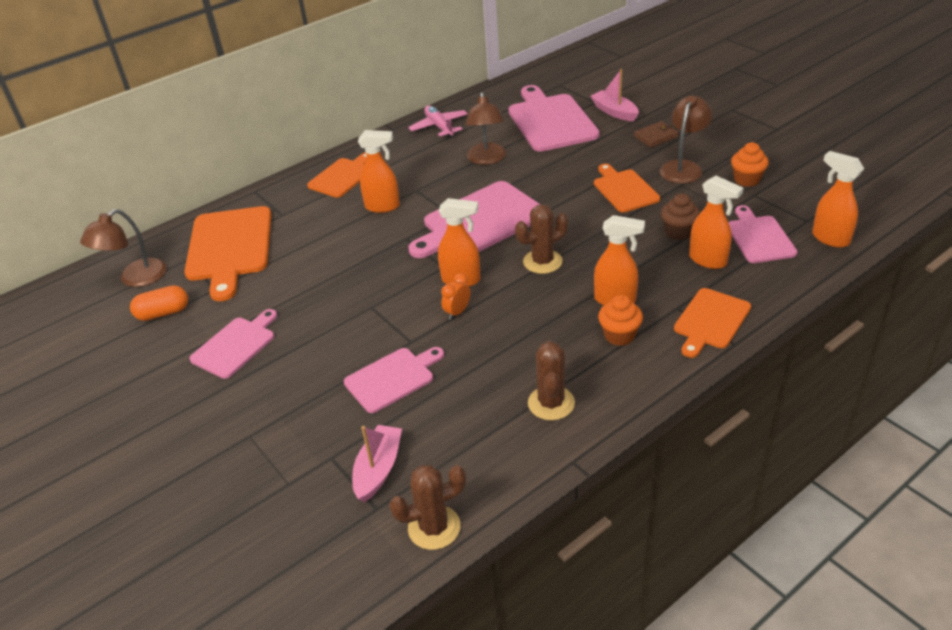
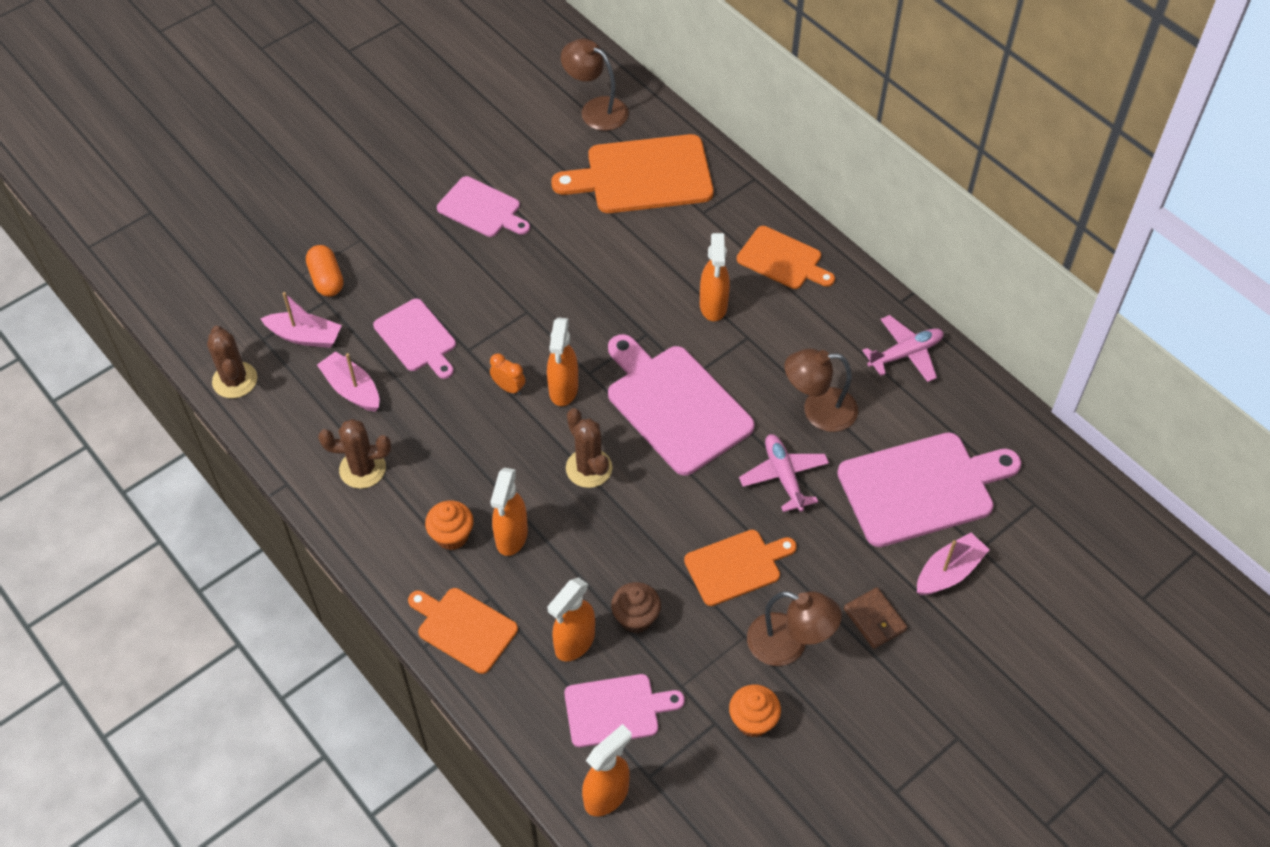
camera: 85 degrees right, 15 degrees up
(163, 313) = (538, 143): orange capsule -> orange capsule (326, 279)
(453, 421) = (352, 389): none -> pink boat
(545, 172) = (783, 476): none -> pink plane

